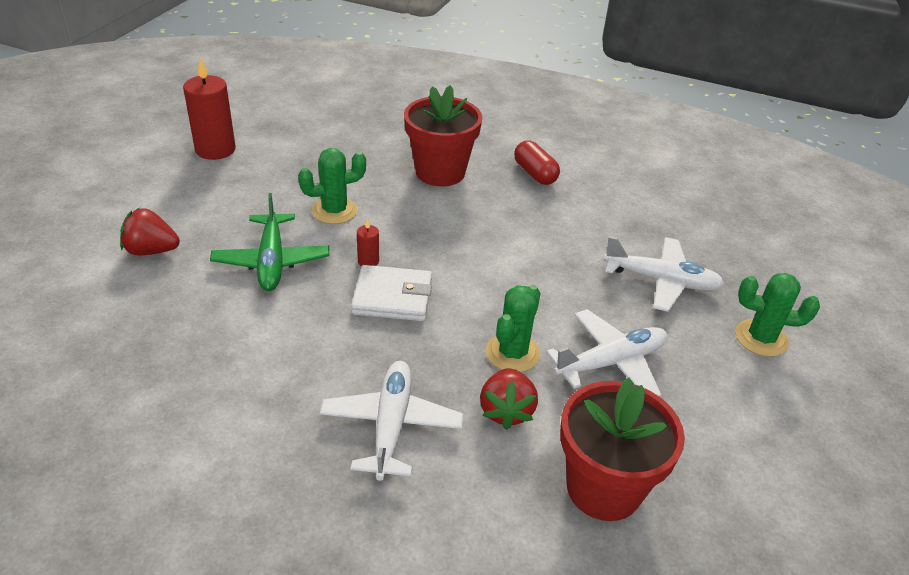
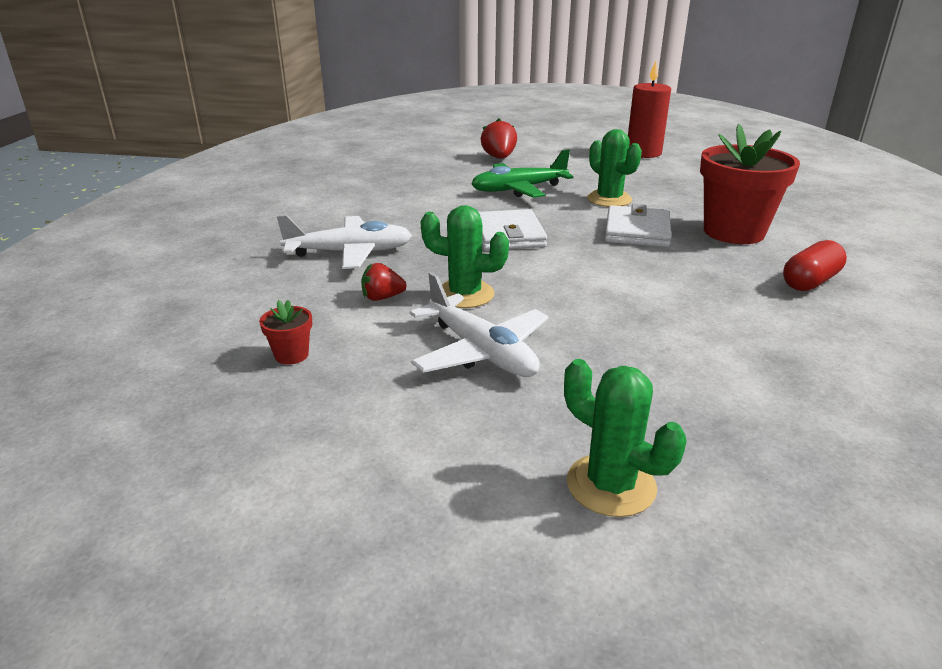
camera: 80 degrees right, 10 degrees down
(368, 261) = (550, 220): red candle -> none
(417, 218) = (637, 231): none -> white wallet
(506, 411) = (382, 298): red strawberry -> red strawberry, size x0.66
(603, 488) = (291, 355): red flower pot -> red flower pot, size x0.41
(661, 281) = (672, 385): white plane -> none
(761, 338) = (611, 485): green cactus -> green cactus turned 45 degrees counterclockwise

